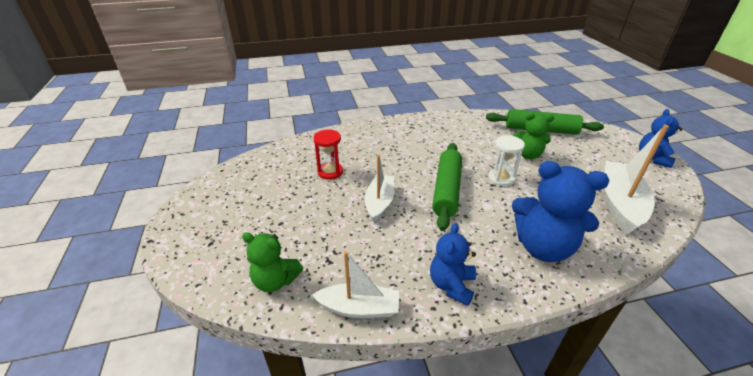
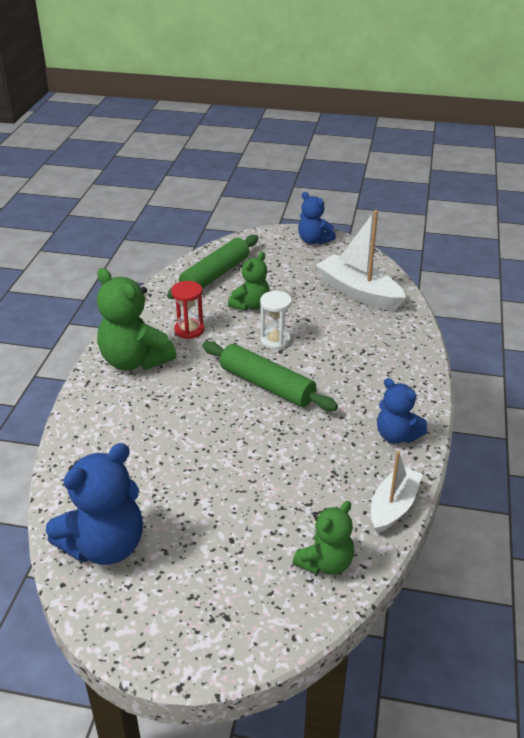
camera: 65 degrees left, 0 degrees up
(330, 172) = (161, 468): red hourglass -> red hourglass (189, 330)
(379, 202) = (252, 443): white boat -> none
(418, 130) = (135, 361): none -> green teddy bear
(543, 247) = (383, 362): blue teddy bear -> blue teddy bear (105, 546)

